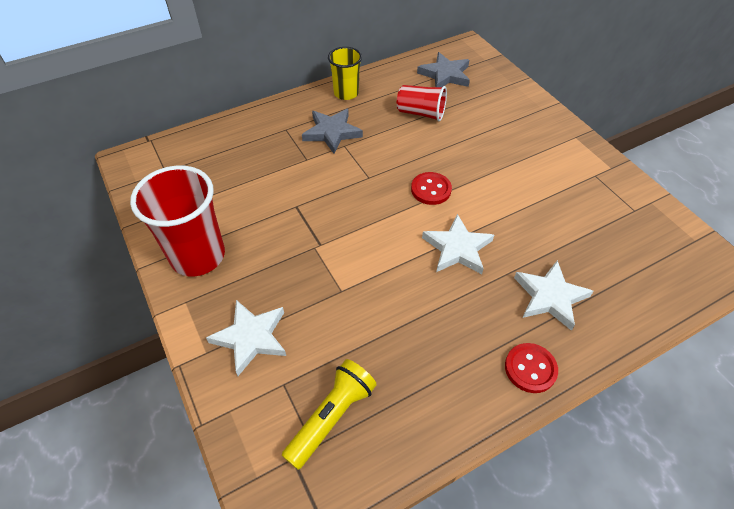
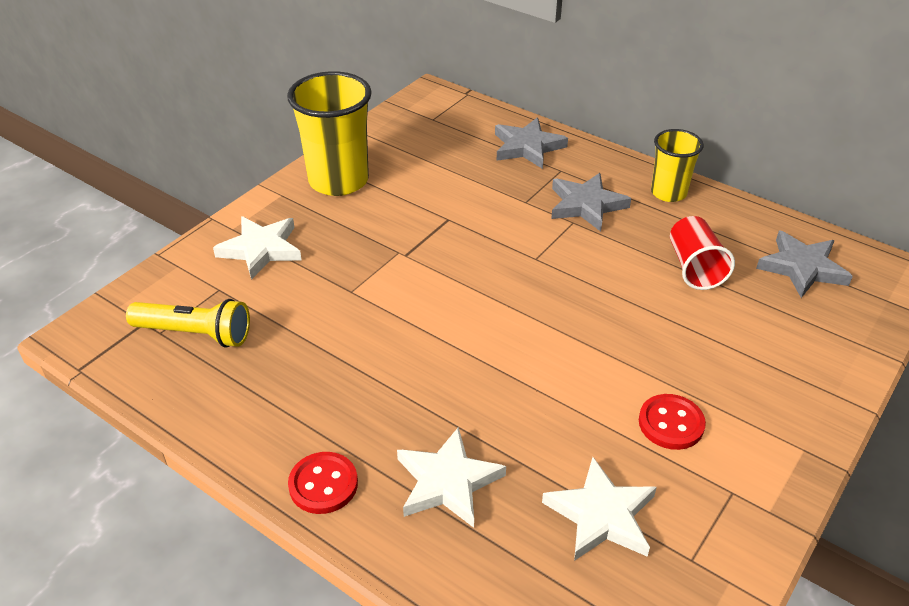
camera: 65 degrees right, 10 degrees down
(198, 256) = (338, 181): red cup -> yellow cup
(246, 134) = (527, 147): none -> grey star
(431, 189) = (556, 317): red button -> red button (671, 423)
(457, 248) = (473, 369): white star -> white star (601, 515)

